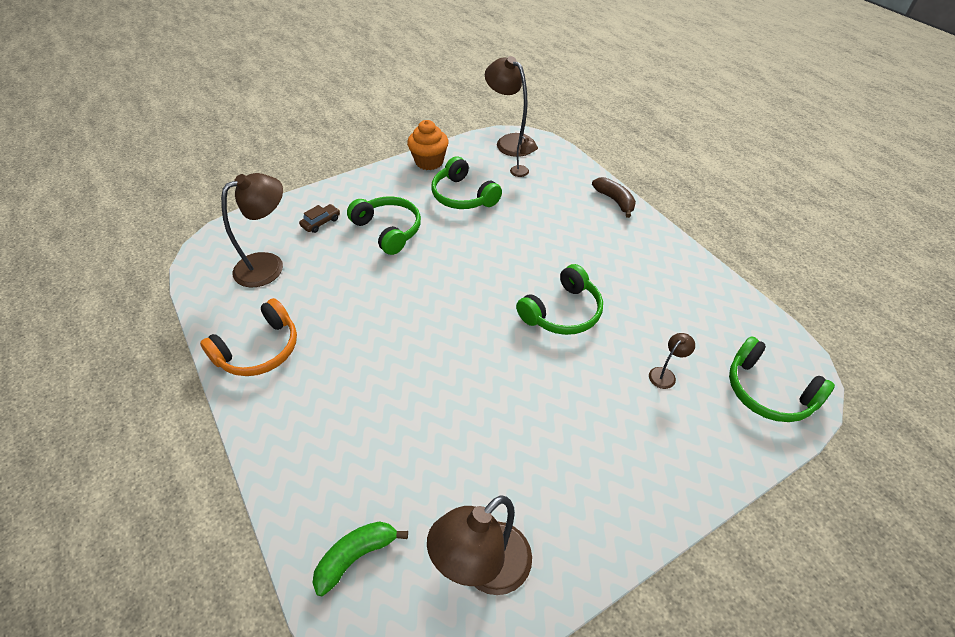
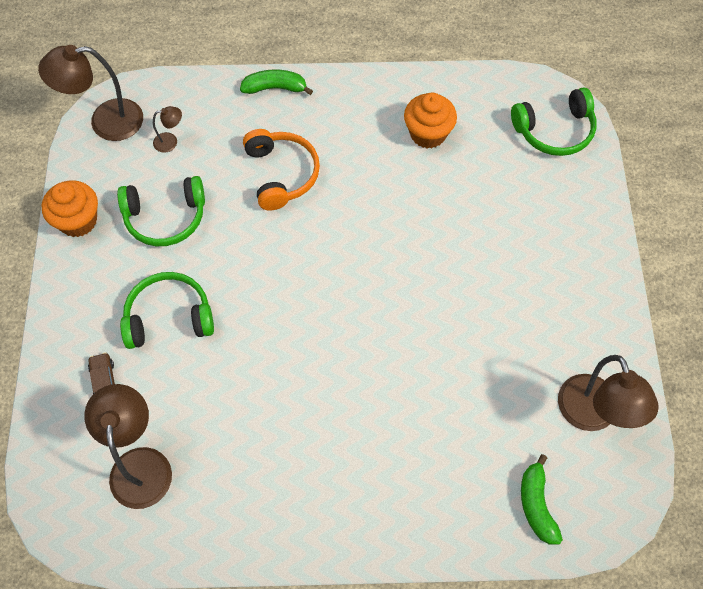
camera: 60 degrees left, 15 degrees up
(259, 350) = (266, 513): orange headphones -> orange headphones (281, 174)
(562, 312) = (388, 221): green headphones -> none
(615, 201) = (275, 88): brown banana -> green banana
(665, 374) = (499, 187): brown lamp -> none
(667, 301) = (428, 133): none -> orange cupcake

